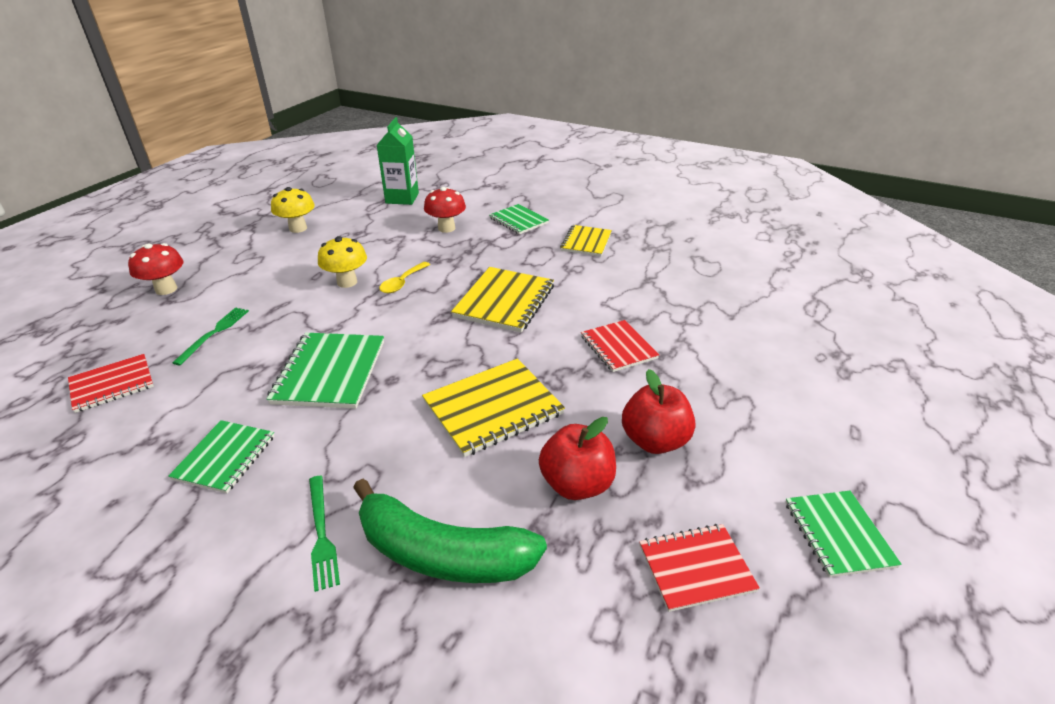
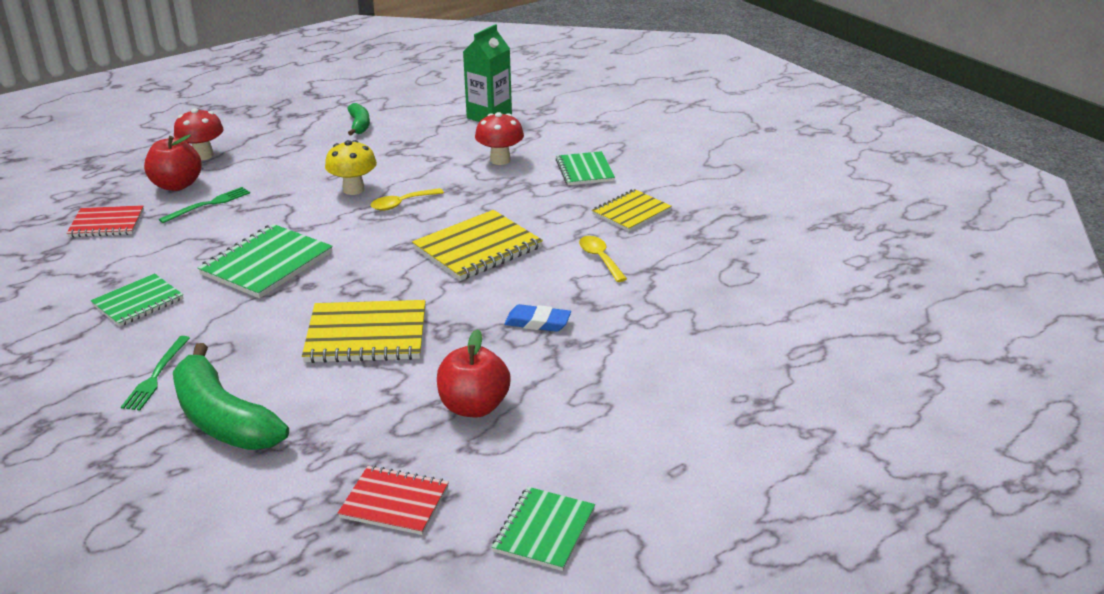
camera: 30 degrees right, 5 degrees down
(298, 228) = (359, 125): yellow mushroom -> green banana
(576, 484) = (370, 413): red apple -> red apple (177, 185)
(605, 282) = (600, 259): none -> yellow spoon
(618, 347) = (537, 322): red notebook -> blue eraser

